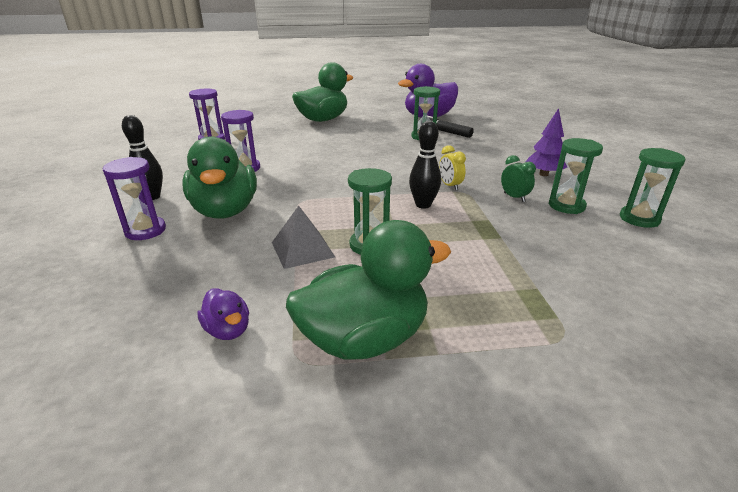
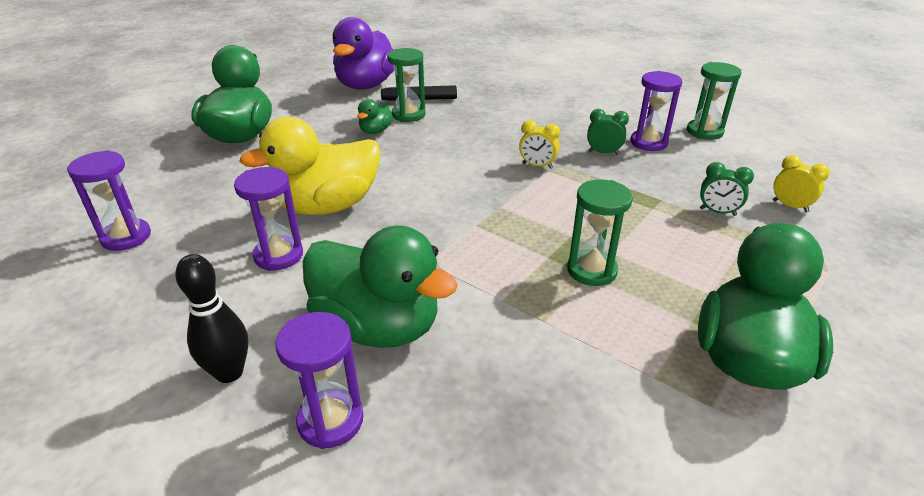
camera: 45 degrees left, 5 degrees up
(228, 330) = (655, 445): purple duck -> none
(301, 159) = (327, 206): none -> yellow duck
(302, 249) = (548, 315): grey pyramid -> none
(389, 138) = (375, 131): none -> green duck
(423, 205) = (553, 199): black bowling pin -> none
(532, 264) = (717, 212): none -> green clock
(543, 174) = (583, 117): purple tree -> none
(566, 206) = (648, 143): green hourglass -> purple hourglass
(615, 293) = (790, 206): none -> yellow clock

